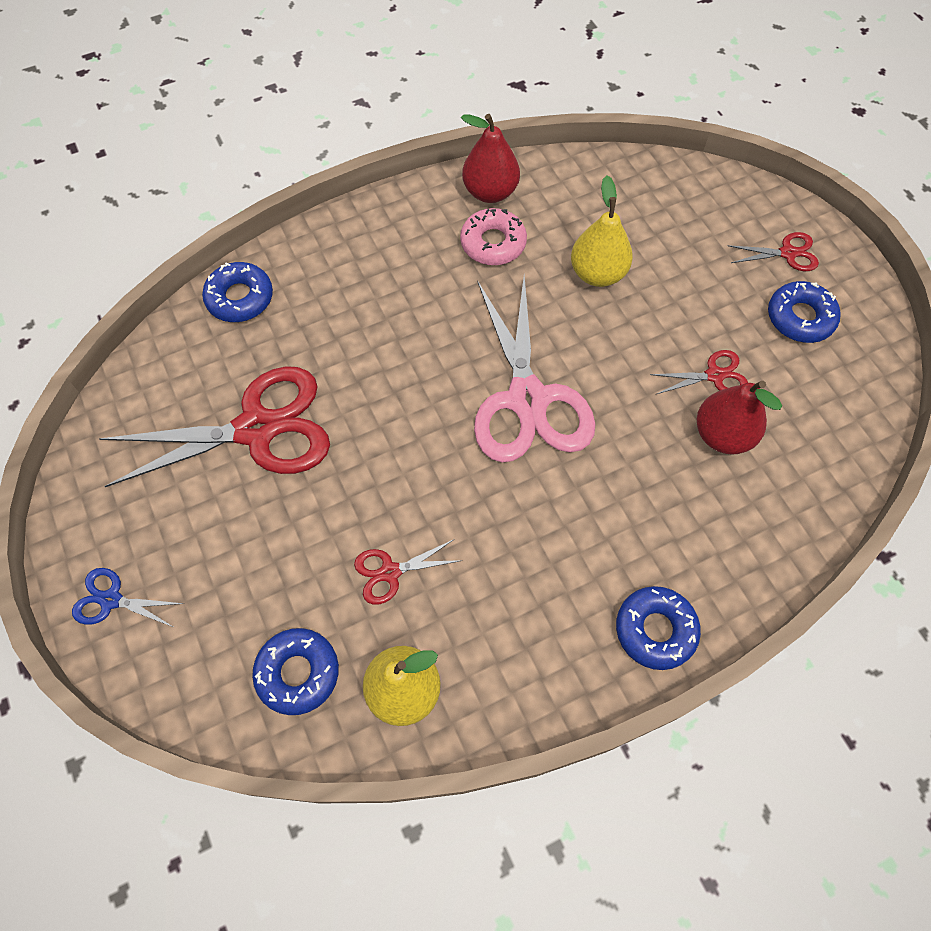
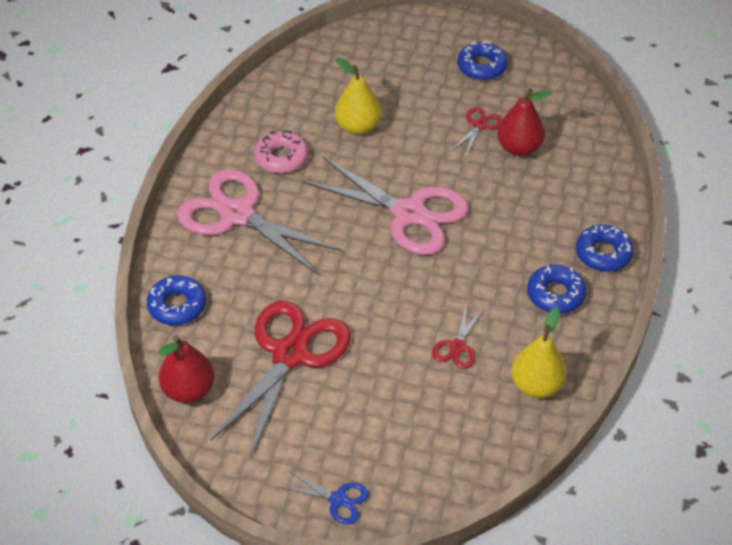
camera: 50 degrees left, 15 degrees down
(111, 600) = (338, 499): blue scissors -> blue scissors turned 120 degrees counterclockwise
(298, 673) = (479, 429): blue donut -> blue donut (555, 294)
(389, 262) = (237, 215): none -> pink scissors
(490, 192) = (241, 134): red pear -> red pear (189, 390)
(787, 253) = (436, 42): red scissors -> none

